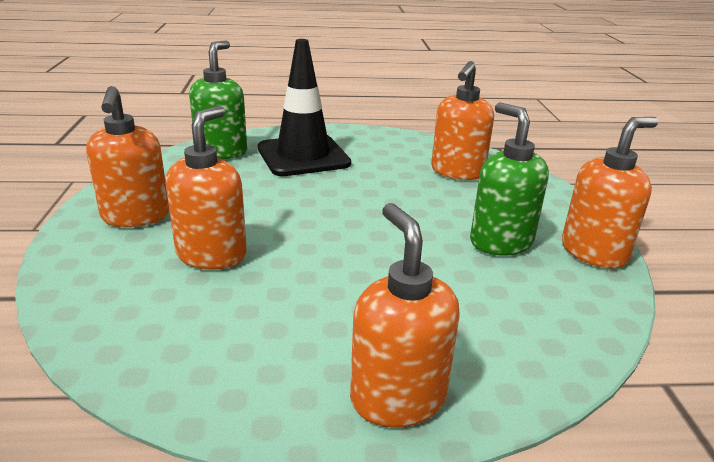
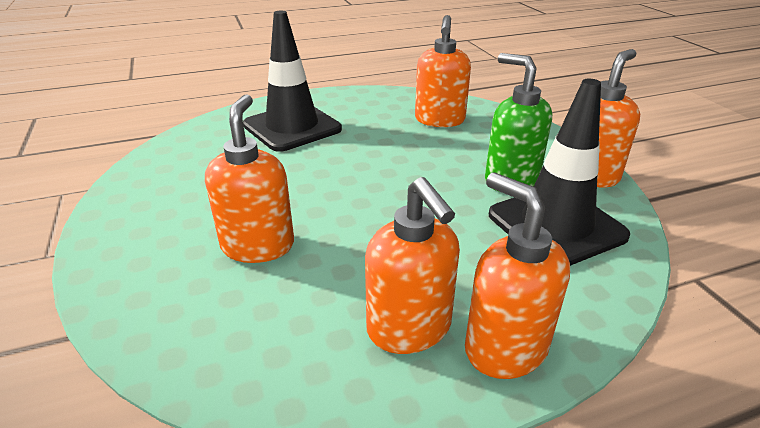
camera: 15 degrees left, 5 degrees up
(135, 217) = (156, 221): orange soap dispenser -> orange soap dispenser (409, 328)
(222, 151) = (209, 135): green soap dispenser -> none
(525, 295) = (556, 225): none -> black traffic cone

